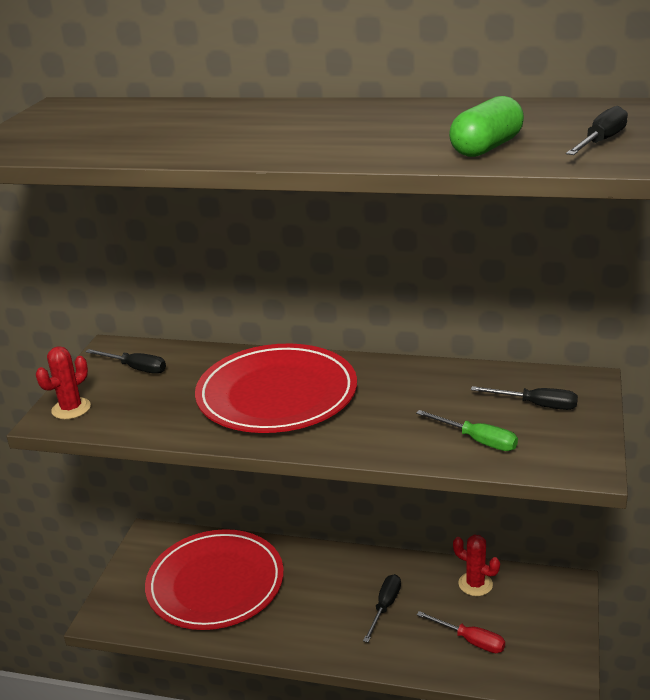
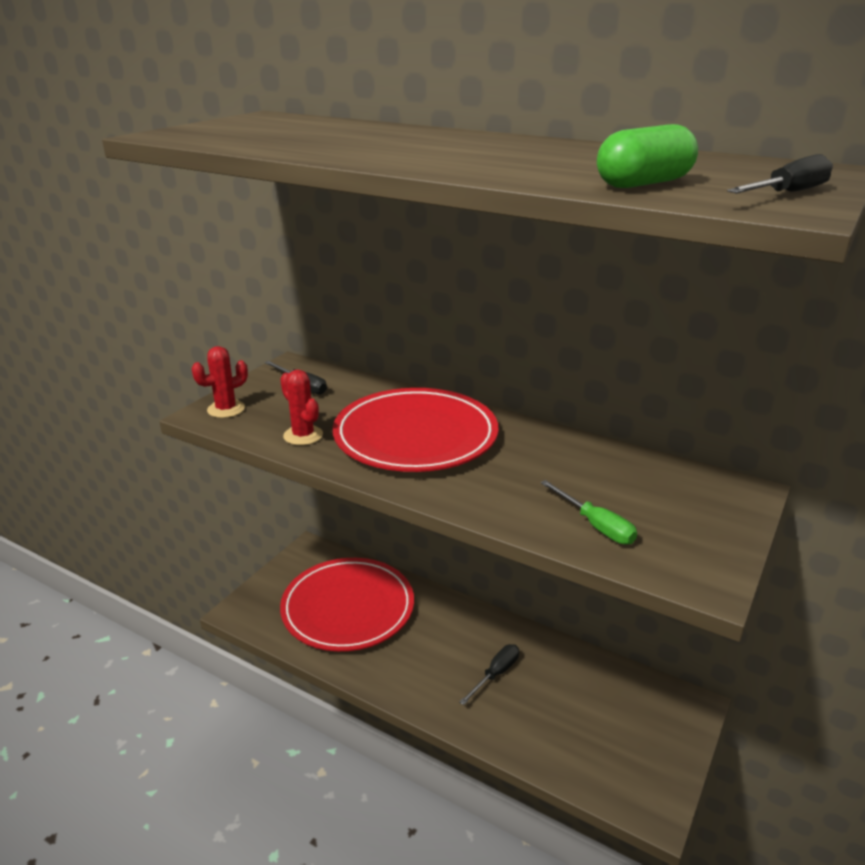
camera: 15 degrees right, 0 degrees up
(470, 640) = (568, 733): red screwdriver -> none
(475, 584) = (595, 677): red cactus -> red cactus (303, 435)
(536, 405) = (677, 504): black screwdriver -> none

